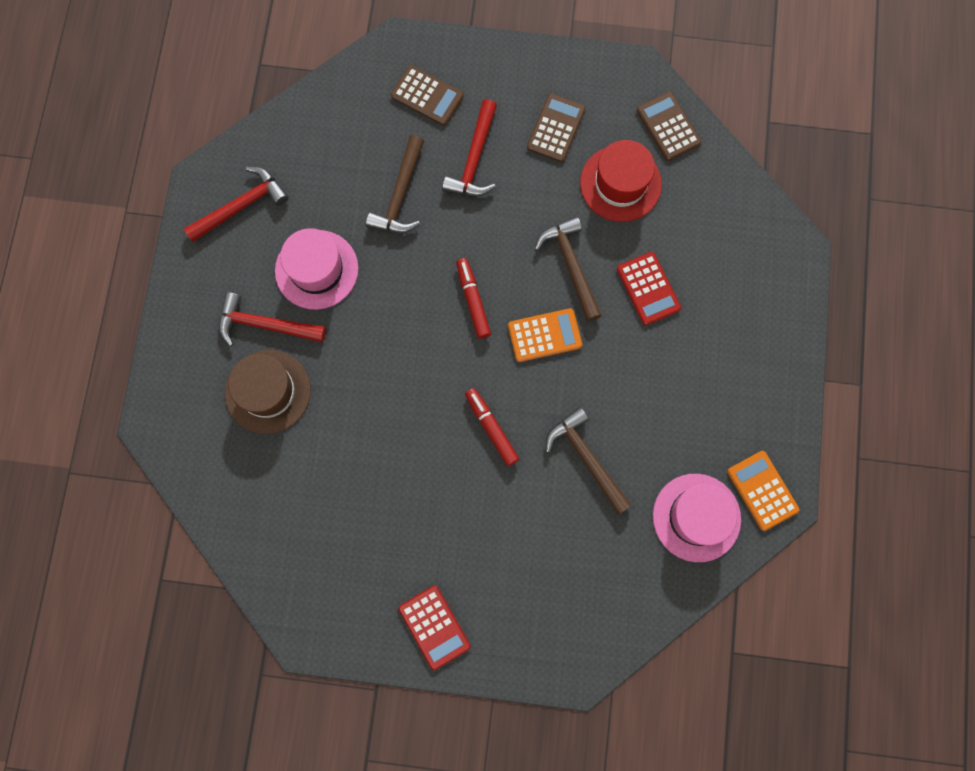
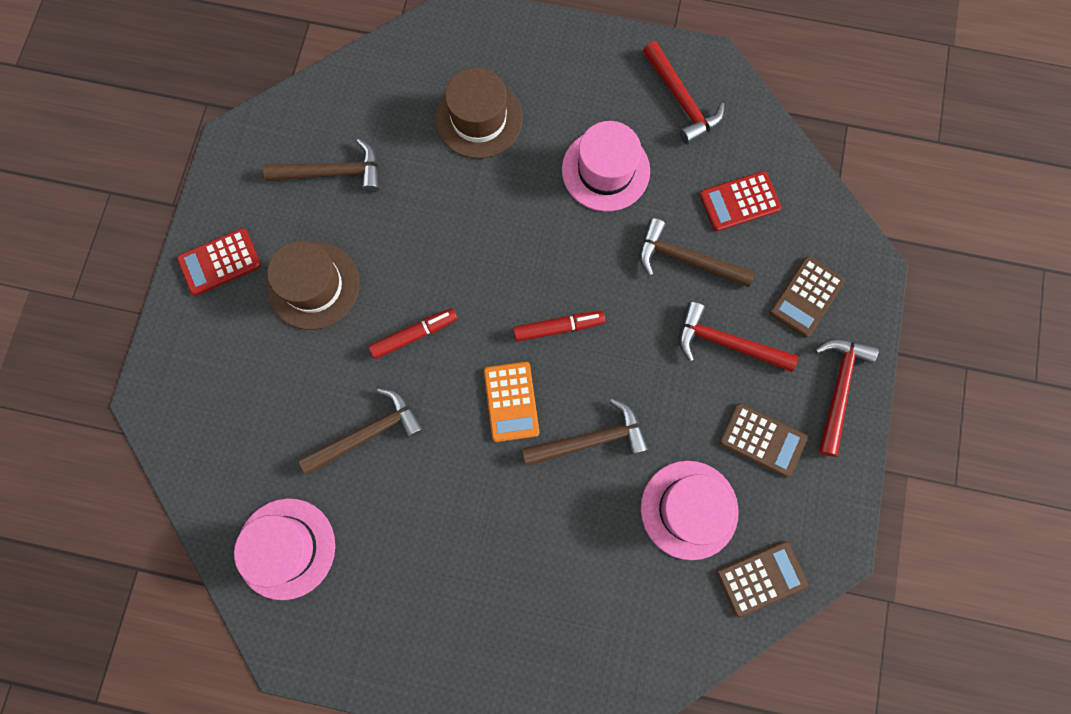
camera: 95 degrees right, 0 degrees up
(265, 325) = (549, 119): red hammer -> red hammer (838, 389)
(333, 528) = (333, 173): none -> brown hammer
(451, 529) = (313, 285): none -> brown hat
(620, 183) = (689, 509): red hat -> pink hat
(648, 289) = (556, 527): red calculator -> red calculator (739, 202)
(762, 490) = (304, 630): orange calculator -> none

